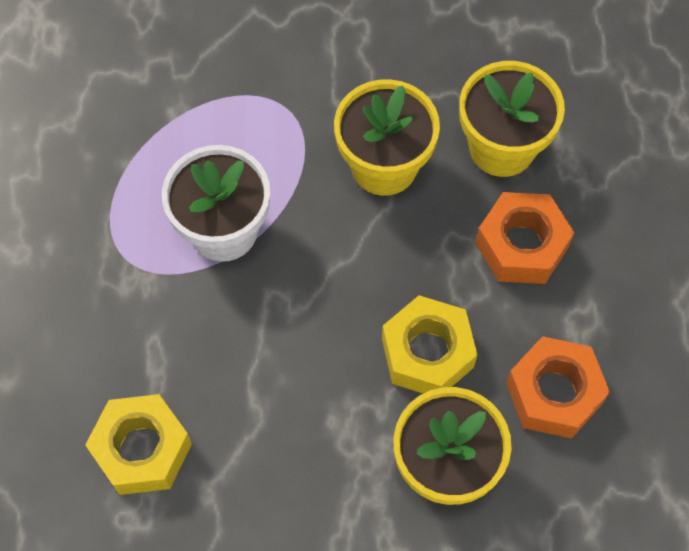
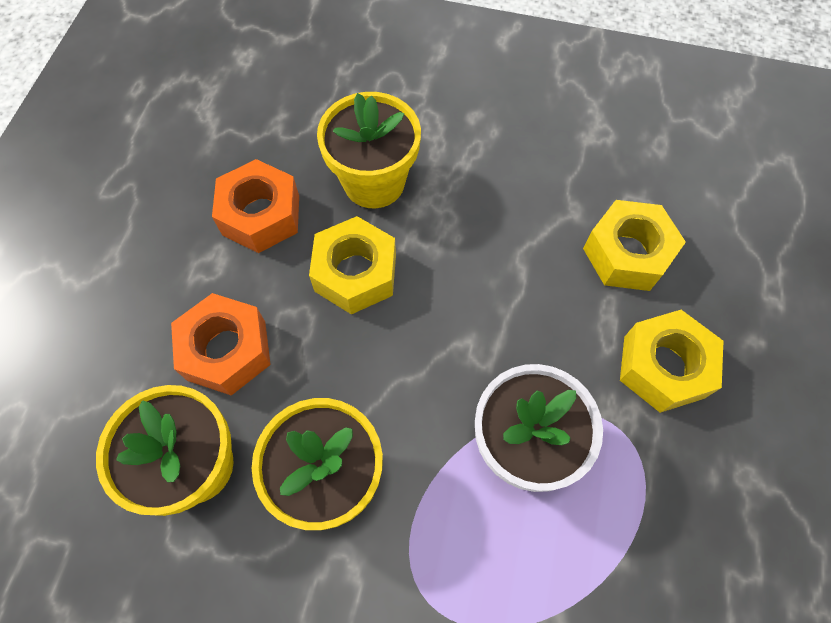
camera: 165 degrees left, 0 degrees up
(98, 333) = (663, 367): none -> yellow nut

